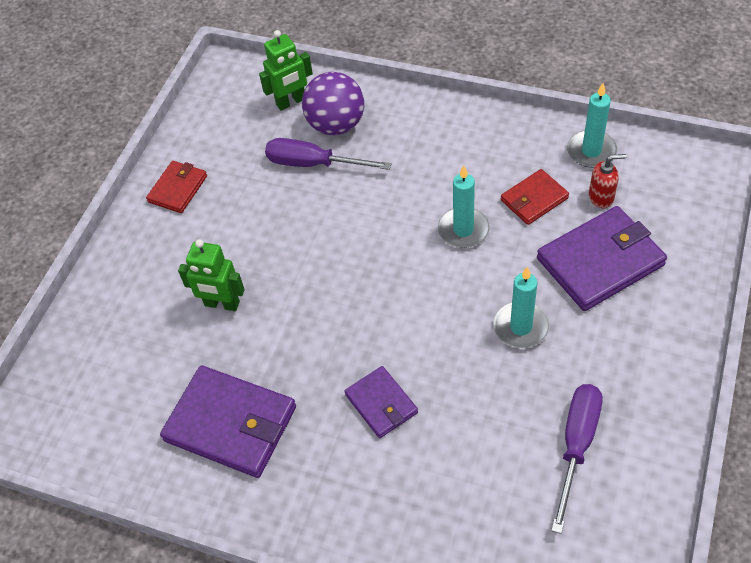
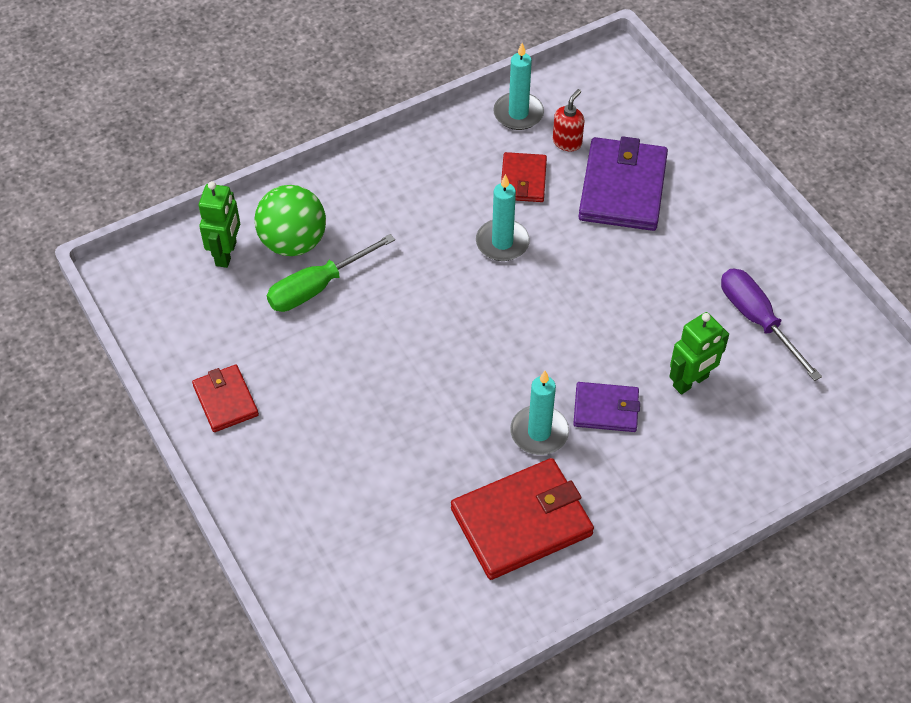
camera: 55 degrees left, 0 degrees up
(222, 304) = (394, 450): green robot -> green robot (691, 382)
(231, 424) = (521, 522): purple wallet -> red wallet
(314, 164) = (318, 287): purple screwdriver -> green screwdriver
(336, 125) = (293, 242): purple ball -> green ball
(521, 327) = (629, 276): turquoise candle -> turquoise candle (539, 432)

